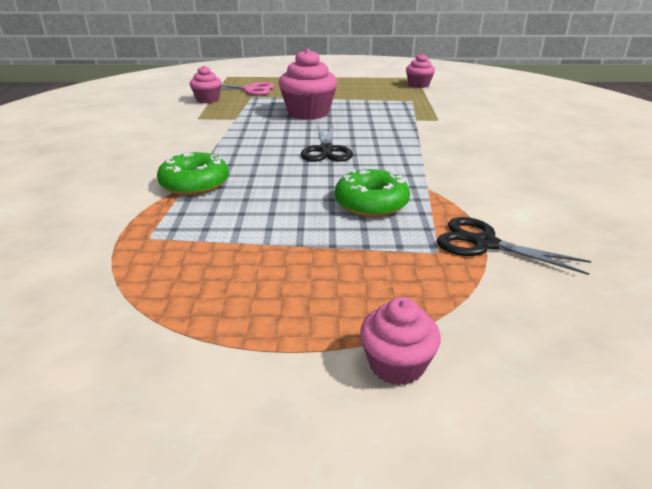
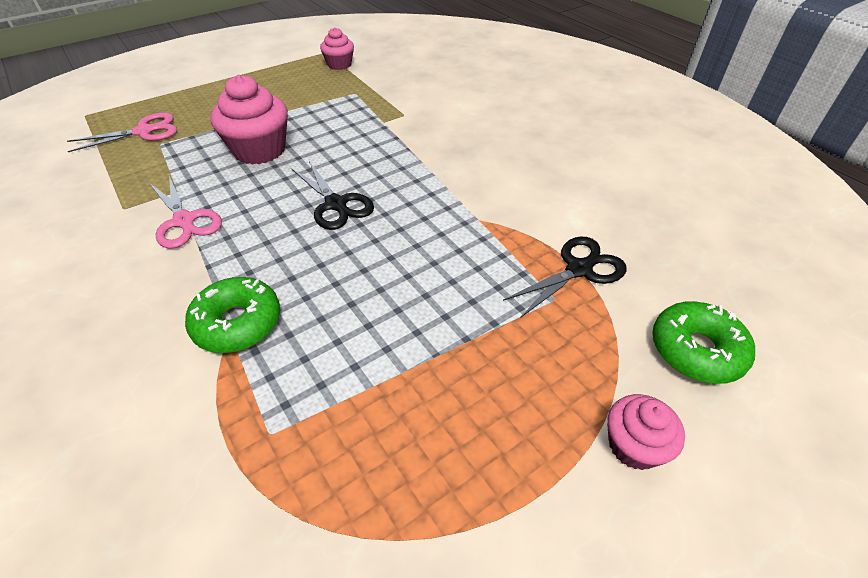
camera: 35 degrees left, 15 degrees up
(207, 99) = (102, 169): pink cupcake -> none
(223, 132) = (184, 221): none -> pink scissors
(371, 203) = (449, 264): green donut -> green donut (696, 350)
(484, 244) = (579, 269): black scissors -> black scissors turned 150 degrees clockwise

